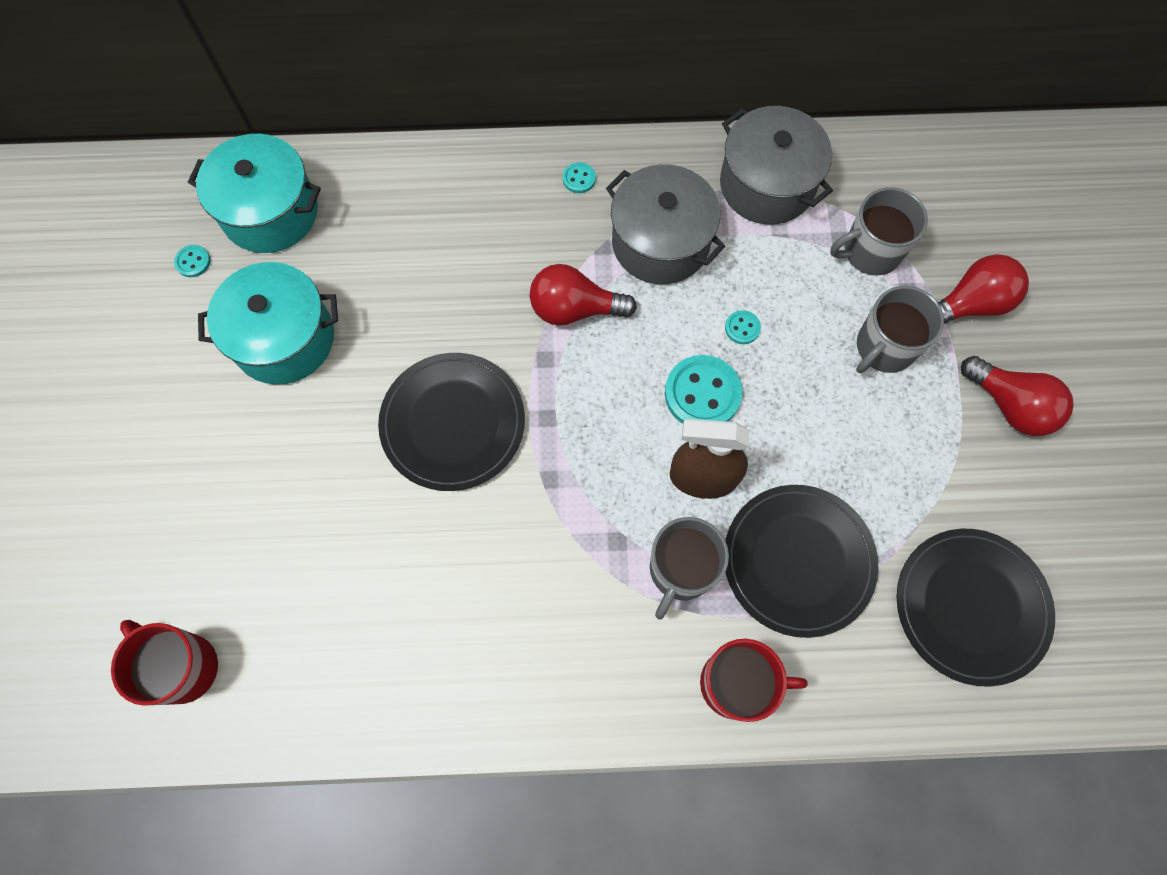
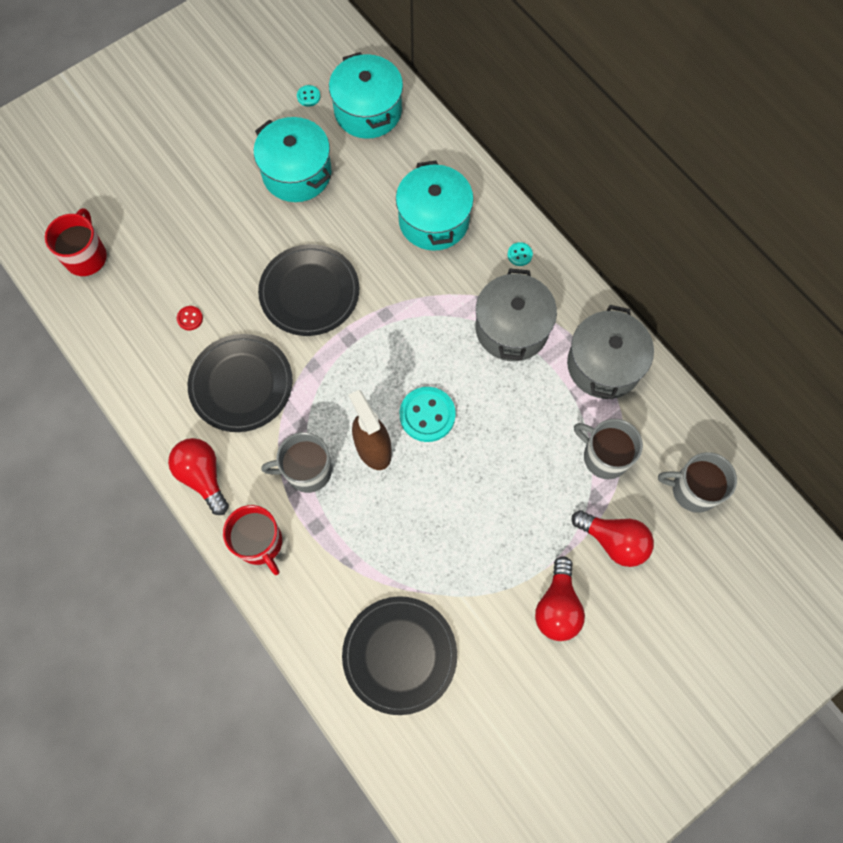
camera: 55 degrees right, 0 degrees up
(378, 586) = (190, 318): none -> red button
(468, 234) = (434, 220): none -> turquoise pot
(574, 309) = (429, 309): red light bulb -> red light bulb (203, 476)
(742, 328) = (489, 411): turquoise button -> none
(798, 561) = (358, 534): black plate -> black plate (241, 384)
(884, 347) = (540, 504): grey mug -> grey mug (693, 490)

